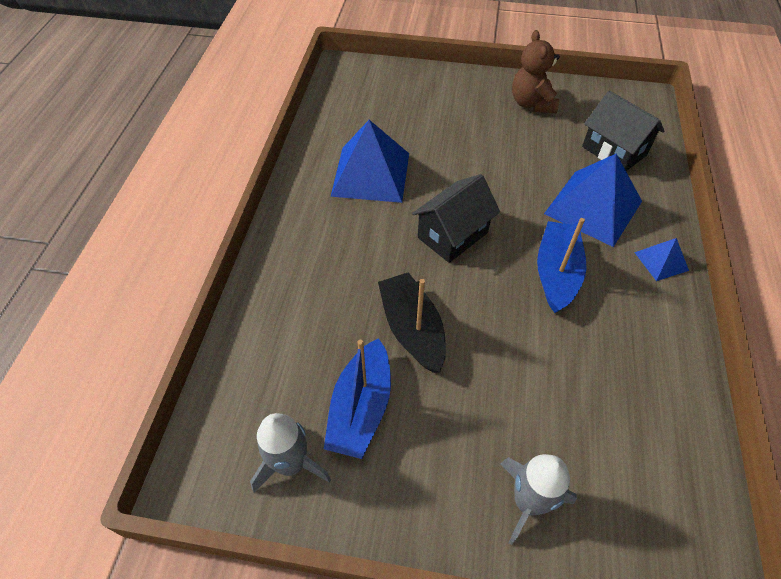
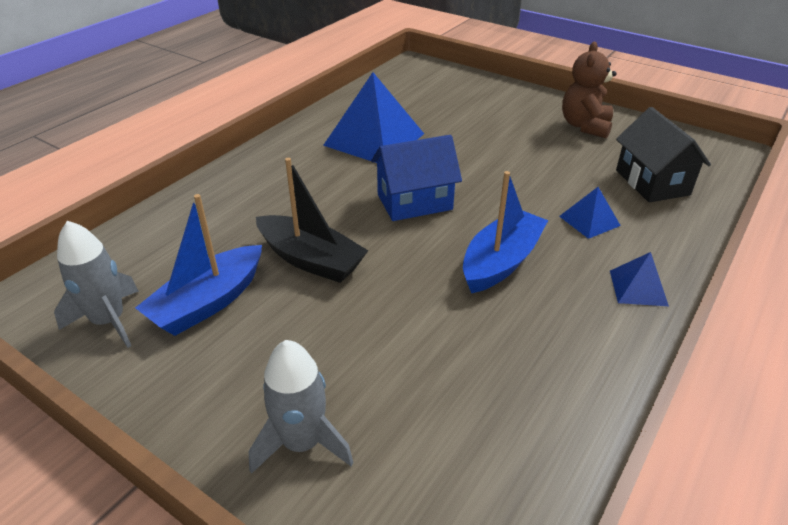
camera: 25 degrees right, 15 degrees down
(412, 329) = (311, 260): black boat -> black boat turned 120 degrees clockwise
(452, 235) = (414, 202): black house -> blue house
(593, 207) = (589, 220): blue pyramid -> blue pyramid, size x0.48

